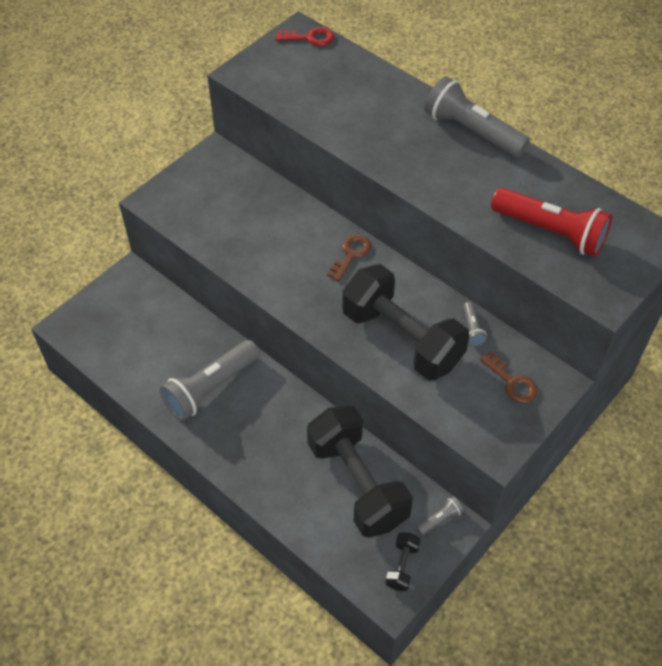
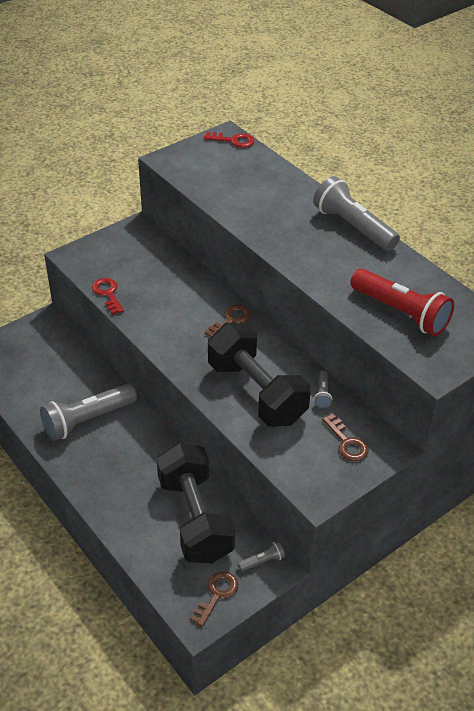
camera: 10 degrees right, 10 degrees down
(206, 243) = (108, 294): none -> red key
(402, 566) = (216, 595): black dumbbell -> brown key

